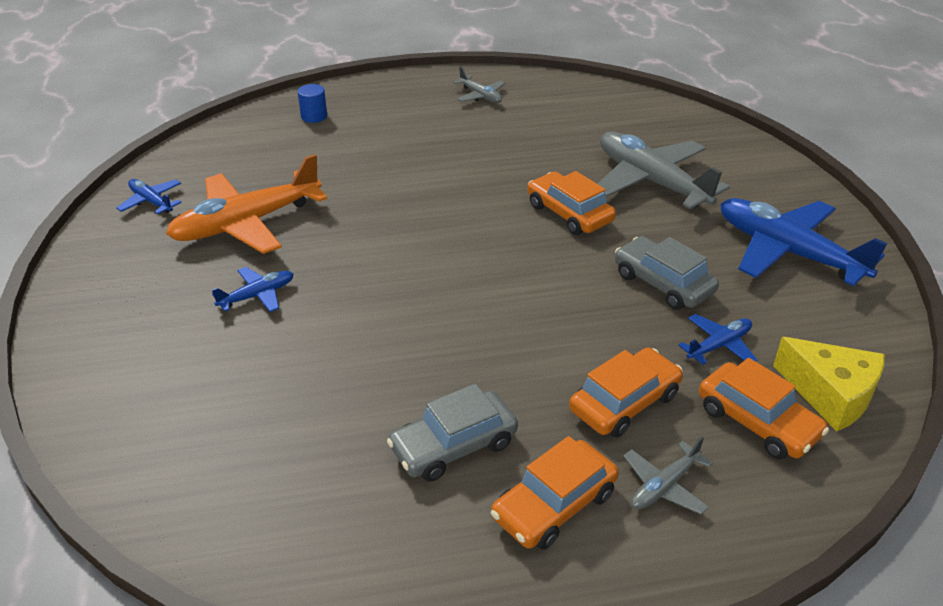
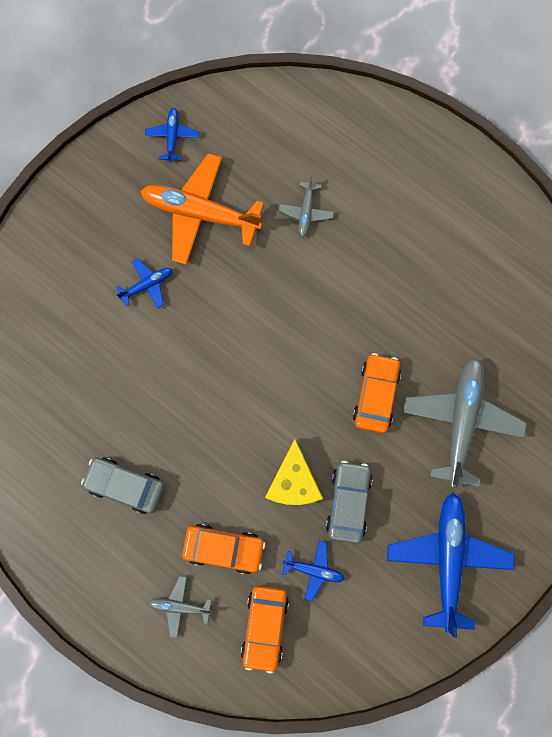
camera: 50 degrees right, 40 degrees up
(257, 295) = (147, 285): blue plane -> blue plane turned 45 degrees counterclockwise
(314, 116) = (347, 133): blue cylinder -> none
(480, 96) = (477, 219): grey plane -> grey plane (306, 212)
(554, 505) = (126, 562): orange car -> none
(830, 394) = (319, 654): yellow cheese -> yellow cheese (293, 481)

